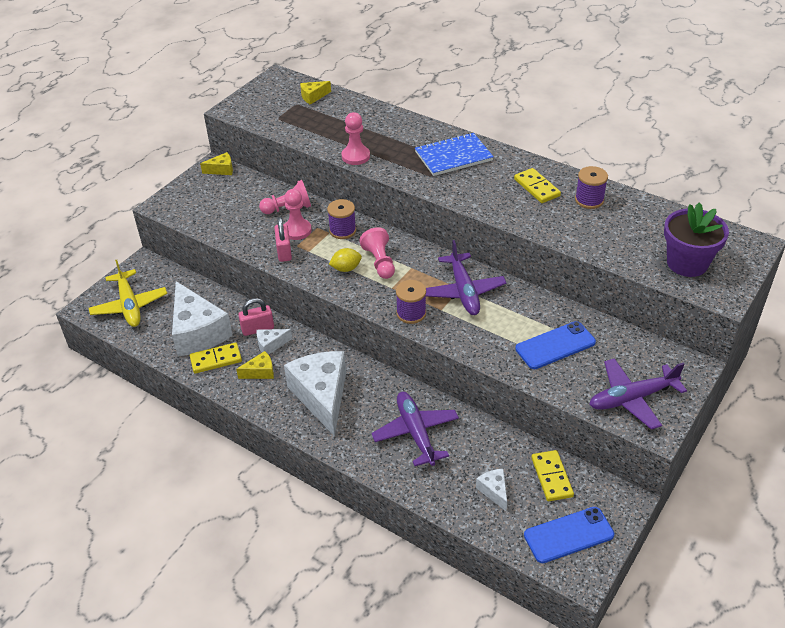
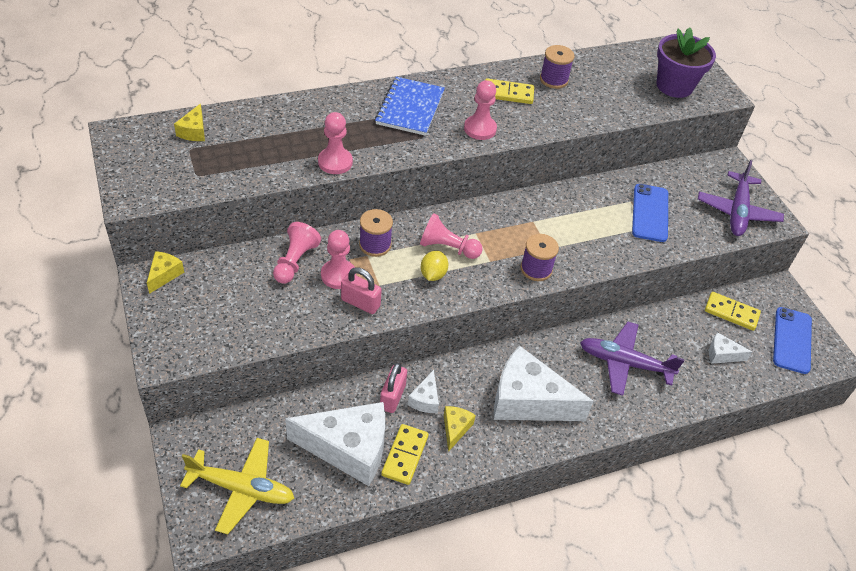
camera: 60 degrees left, 5 degrees up
(464, 291) = (539, 221): purple plane -> none
(476, 194) = (480, 129): none -> pink pawn

